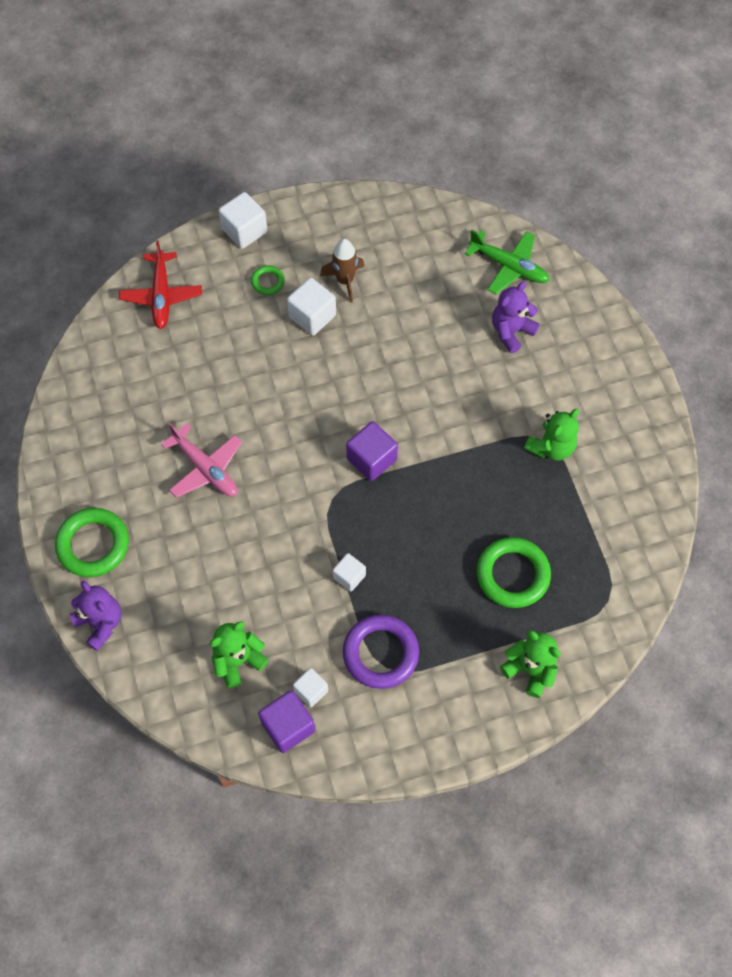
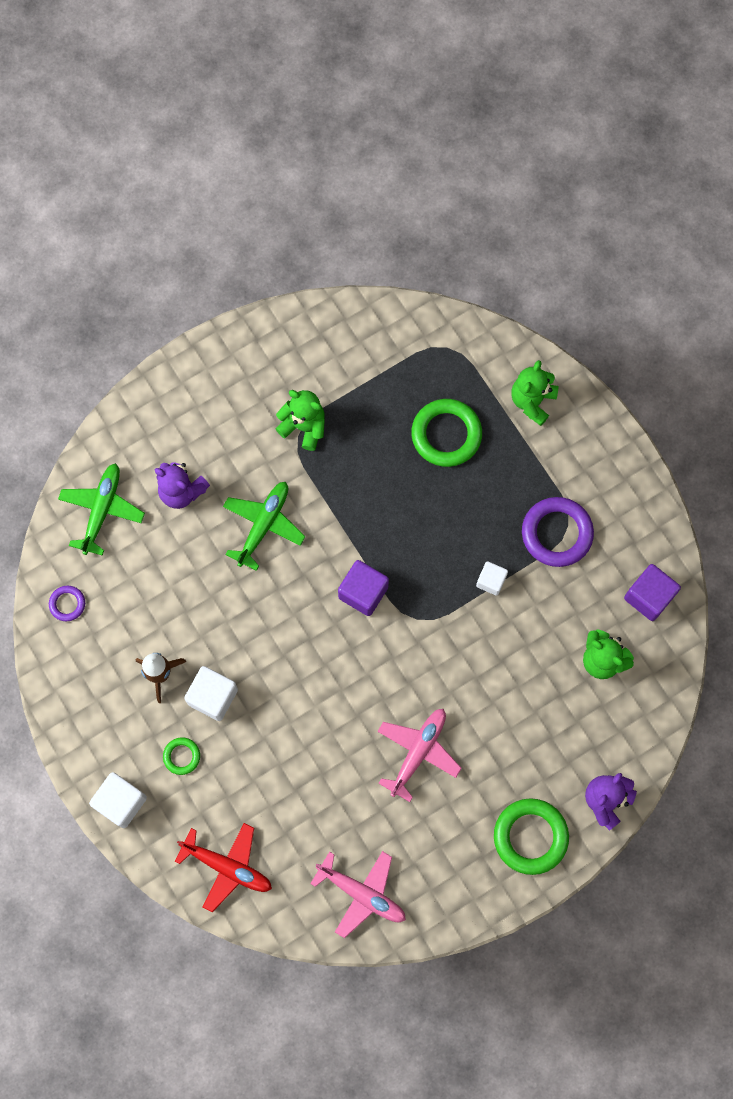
camera: 105 degrees left, 10 degrees up
(98, 392) = (361, 893): none -> pink plane
(161, 295) = (227, 867): red plane -> red plane turned 45 degrees clockwise
(311, 691) = (610, 585): white cube -> none
(429, 225) = (67, 604): none -> purple ring
(460, 390) = (263, 525): none -> green plane

